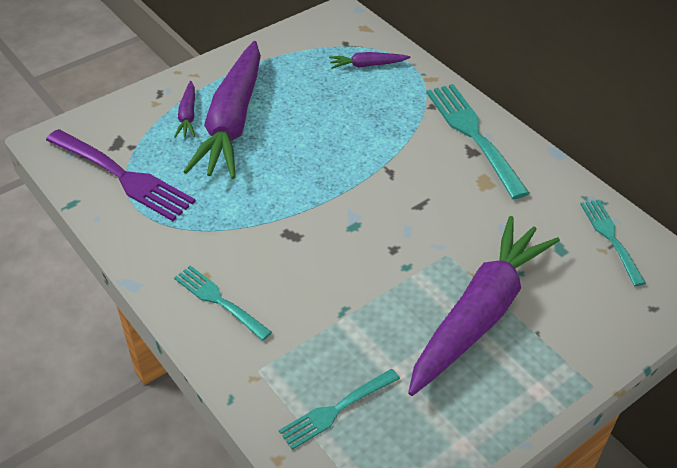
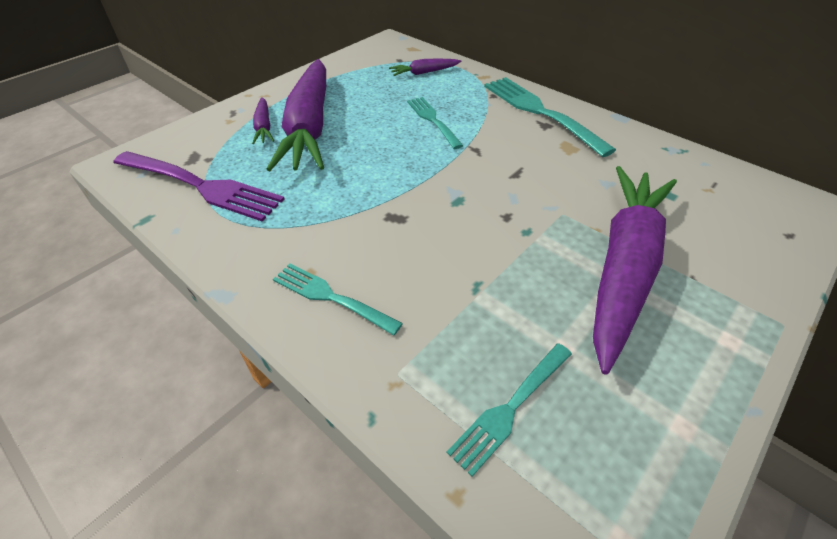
camera: 10 degrees left, 0 degrees up
(611, 239) = (710, 178): turquoise fork -> turquoise fork (433, 120)

